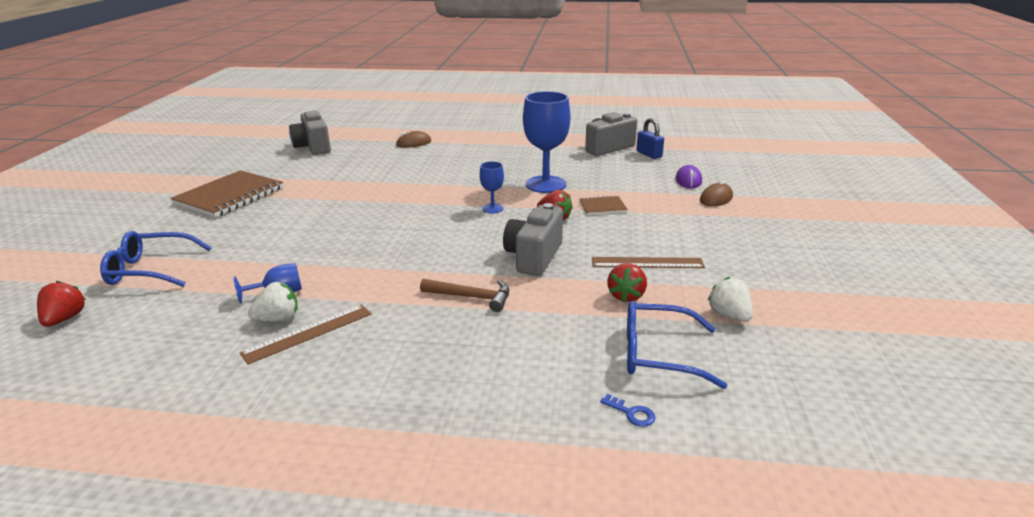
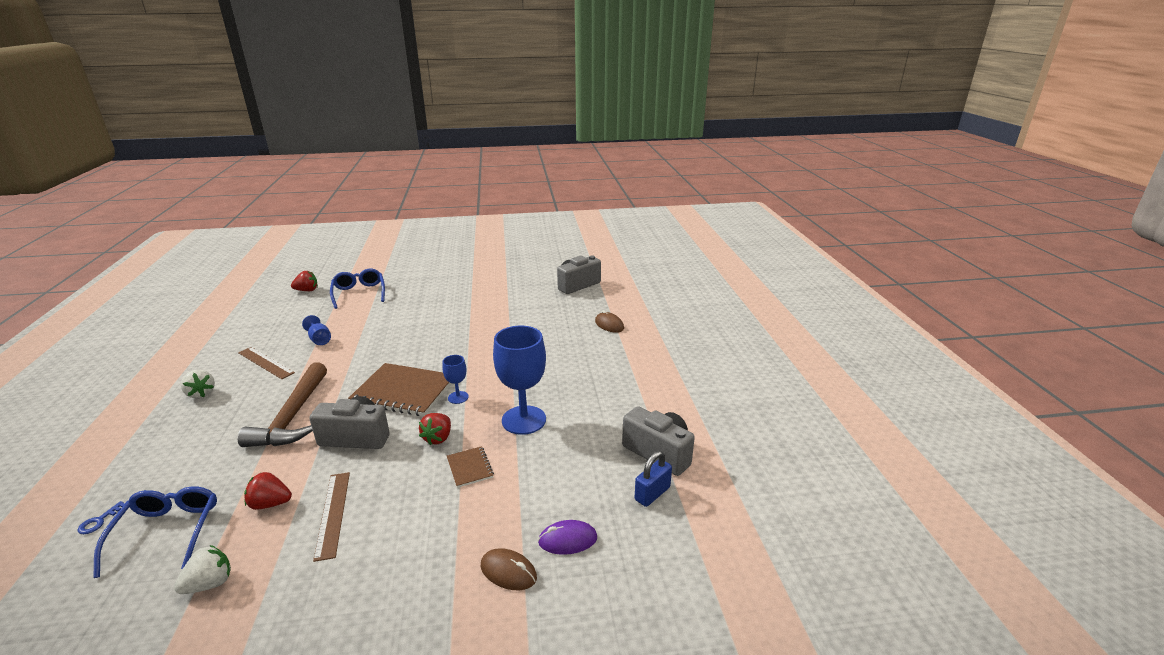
camera: 75 degrees right, 0 degrees up
(229, 196) = (469, 283): brown notebook -> brown notebook (404, 391)
(278, 319) = (287, 348): white strawberry -> white strawberry (201, 393)
(472, 297) = (293, 416): brown hammer -> brown hammer, size x1.75

